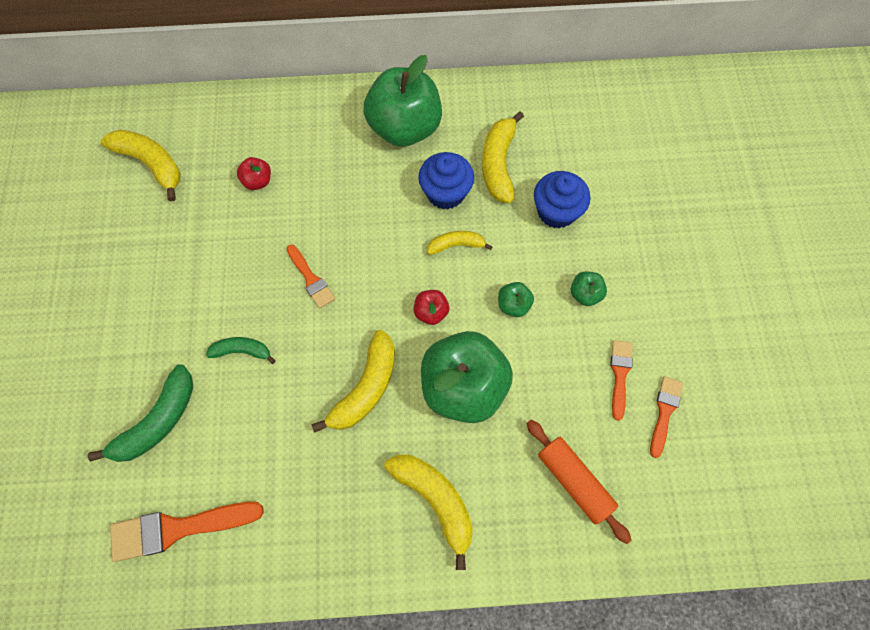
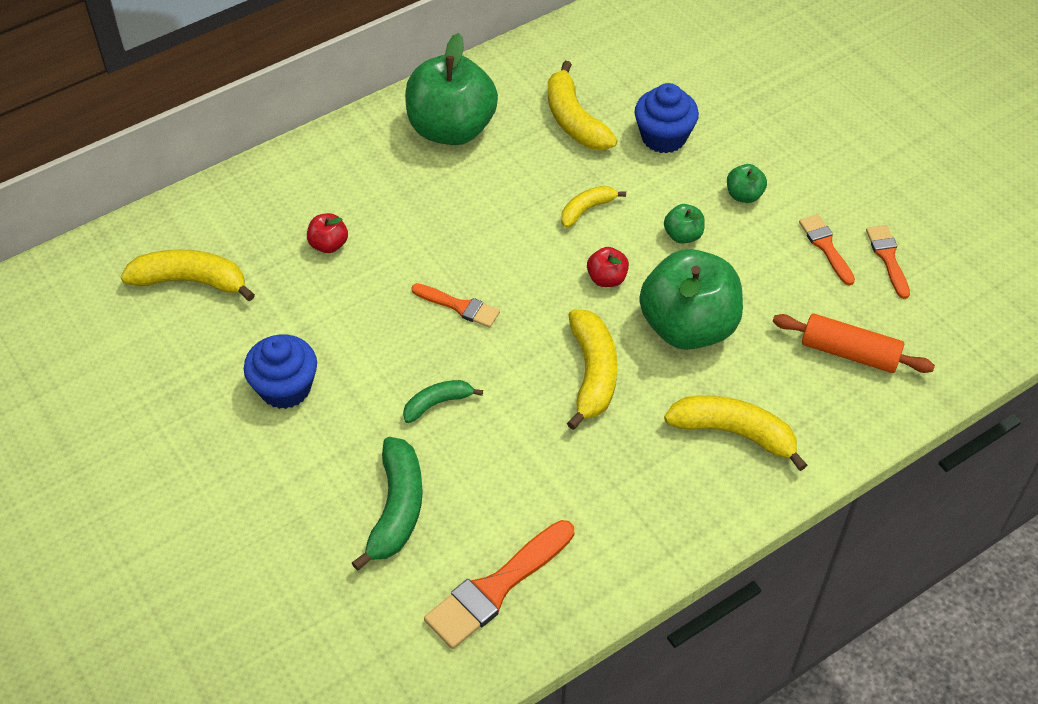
camera: 30 degrees left, 15 degrees down
(445, 193) = (540, 168): blue cupcake -> blue cupcake (285, 388)

